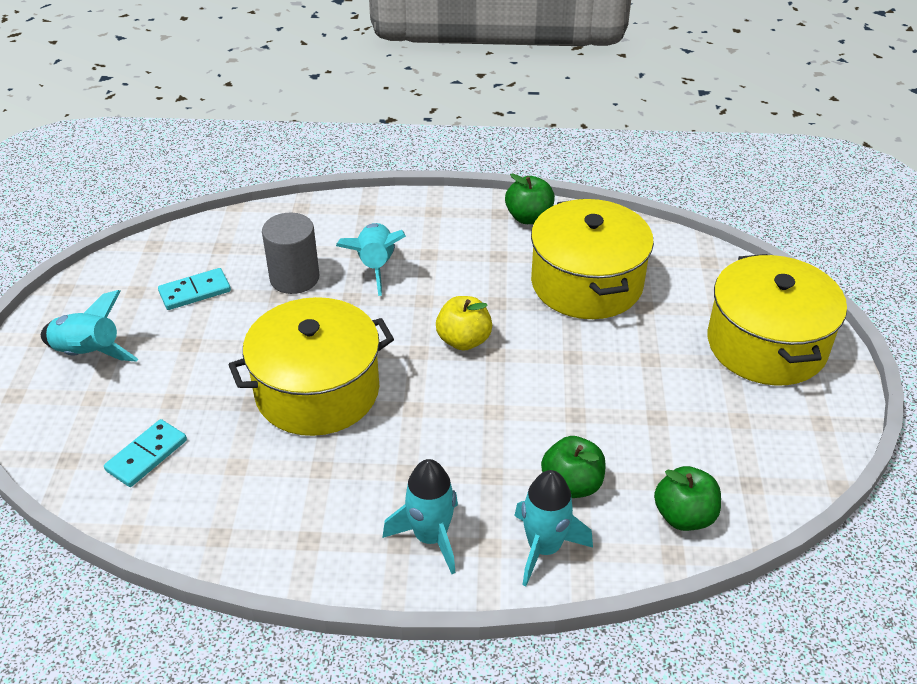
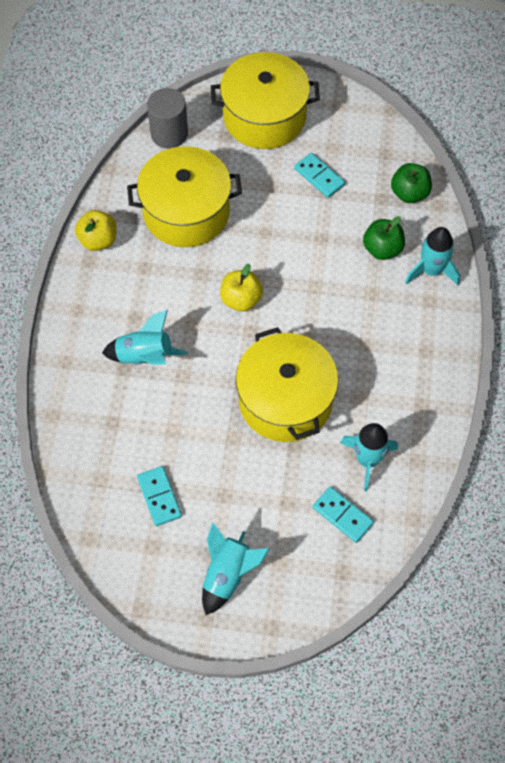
camera: 85 degrees left, 20 degrees up
(294, 278) = (152, 418): grey cylinder -> grey cylinder (169, 134)
(430, 537) = (421, 332): turquoise rocket -> turquoise rocket (367, 460)
(529, 217) = (98, 240): green apple -> yellow apple
(681, 407) = (319, 177): none -> turquoise domino

